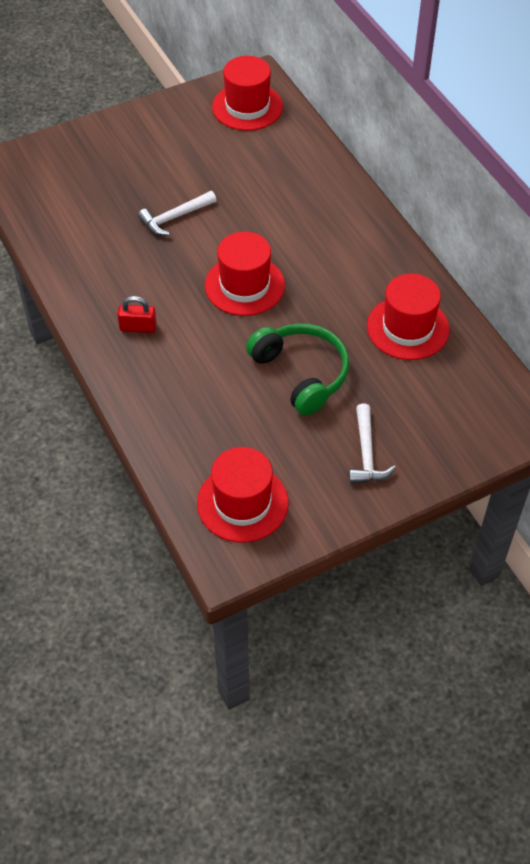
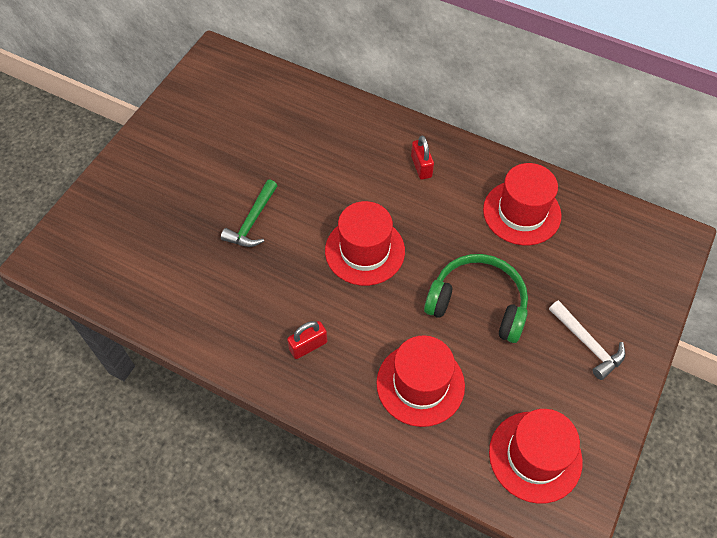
camera: 35 degrees left, 5 degrees up
(175, 218) = (252, 221): white hammer -> green hammer
(247, 107) = (229, 86): red hat -> red hat (420, 384)
(353, 248) = (421, 167): none -> red padlock

